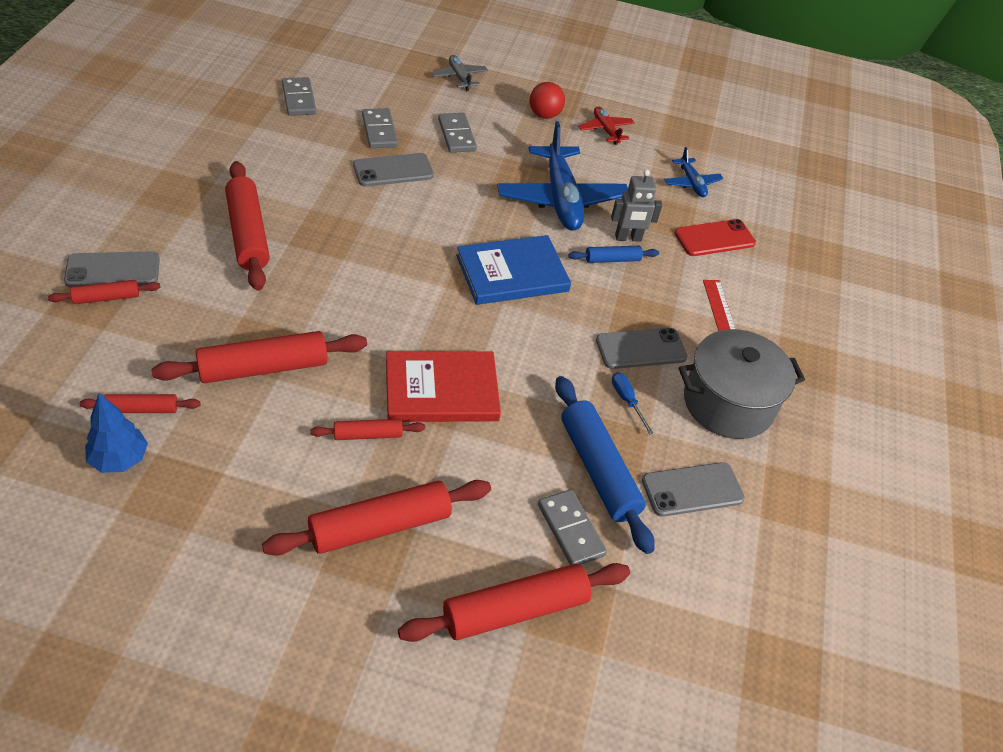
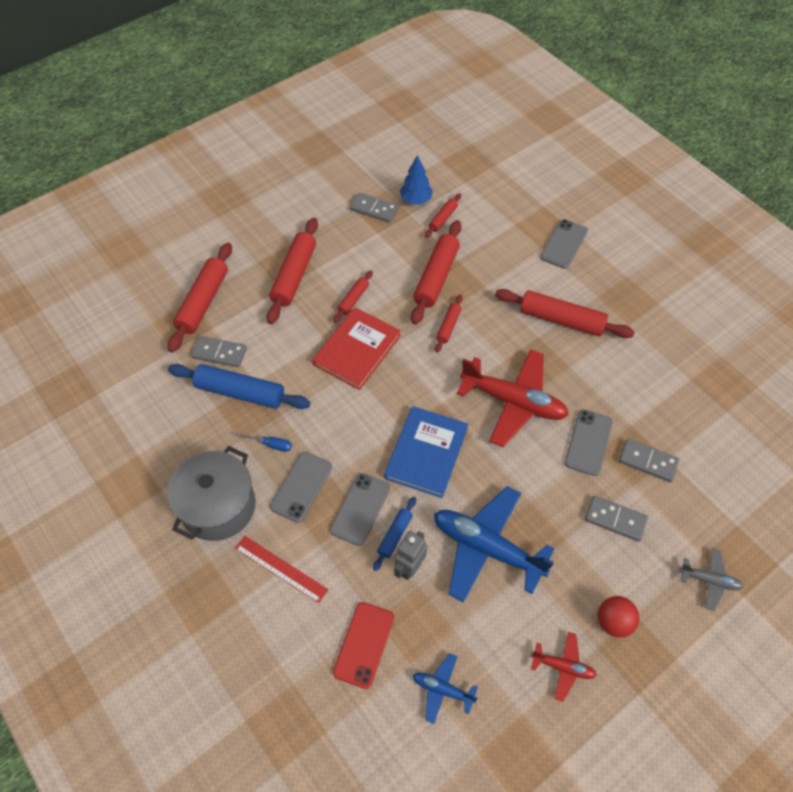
camera: 135 degrees right, 10 degrees up
(106, 298) = (540, 233): red rolling pin -> red rolling pin (448, 326)
(299, 99) = (719, 425): grey domino -> grey domino (374, 209)
(393, 234) = (513, 402): none -> red plane
(692, 490) = (185, 431): grey phone -> grey phone (360, 509)

